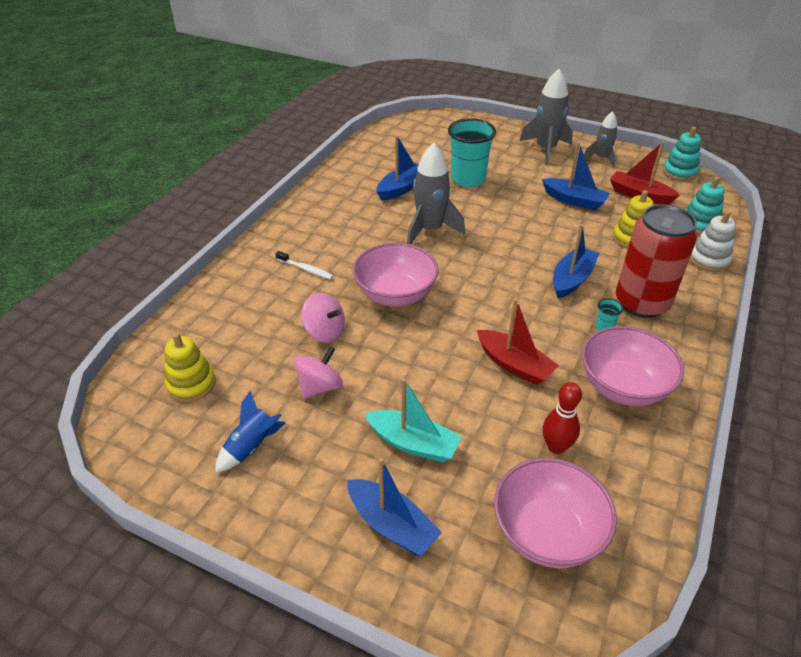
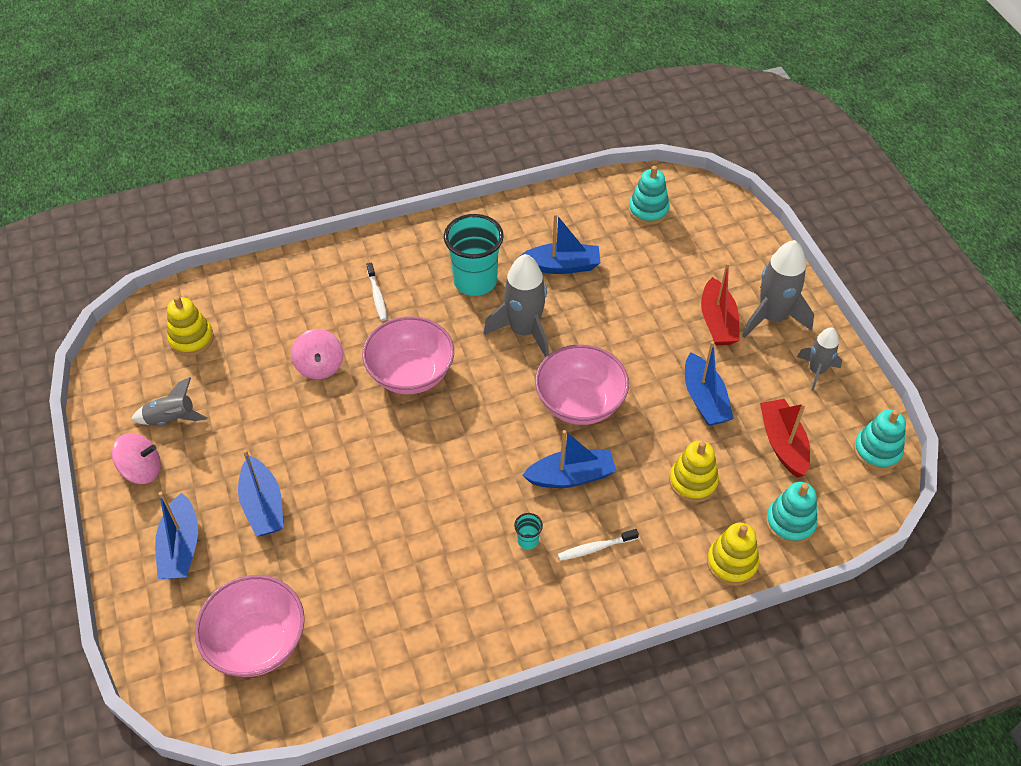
camera: 45 degrees right, 10 degrees up
(251, 446) = (171, 419): blue rocket -> grey rocket
(320, 387) = (262, 410): pink spinning top -> pink spinning top (142, 470)
(409, 140) = (648, 210): none -> turquoise stacking toy
(413, 443) = (263, 505): turquoise boat -> blue boat
(468, 179) = (638, 298): turquoise cup -> turquoise cup (475, 281)
(514, 365) = (411, 509): red boat -> red boat (717, 321)
(556, 447) = (347, 595): red bowling pin -> none
(623, 387) = (463, 599): pink bowl -> pink bowl (580, 403)
(641, 303) = (595, 548): red can -> white toothbrush
(708, 260) = (731, 563): white stacking toy -> yellow stacking toy

